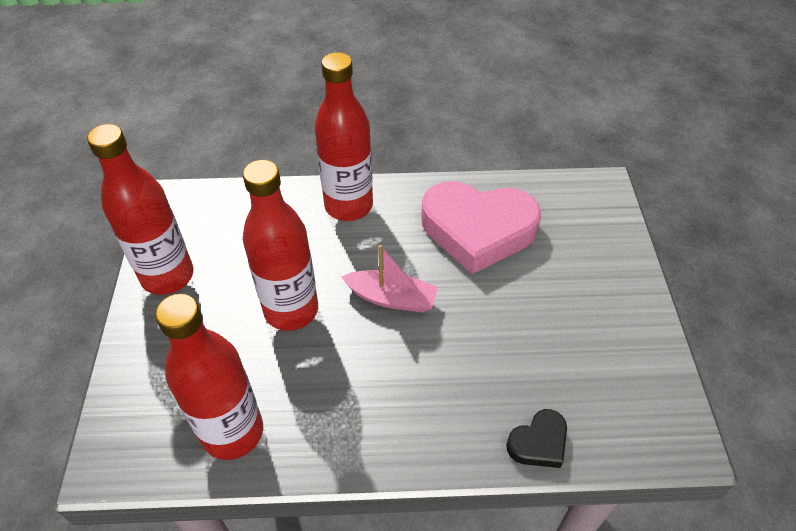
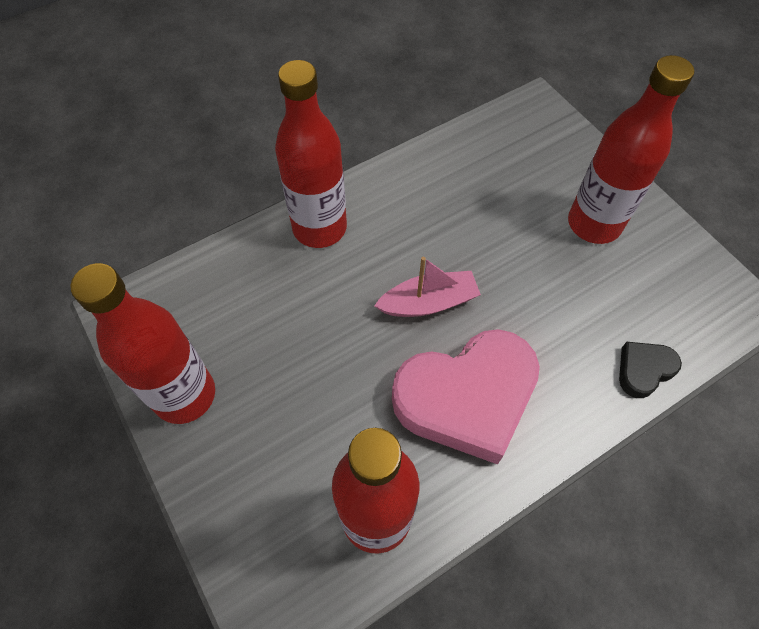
camera: 30 degrees left, 10 degrees up
(291, 310) = (342, 364): red bottle -> red bottle (594, 224)
(477, 230) = (458, 196): pink heart -> pink heart (467, 398)
(538, 443) = (643, 370): black heart -> black heart turned 150 degrees counterclockwise

